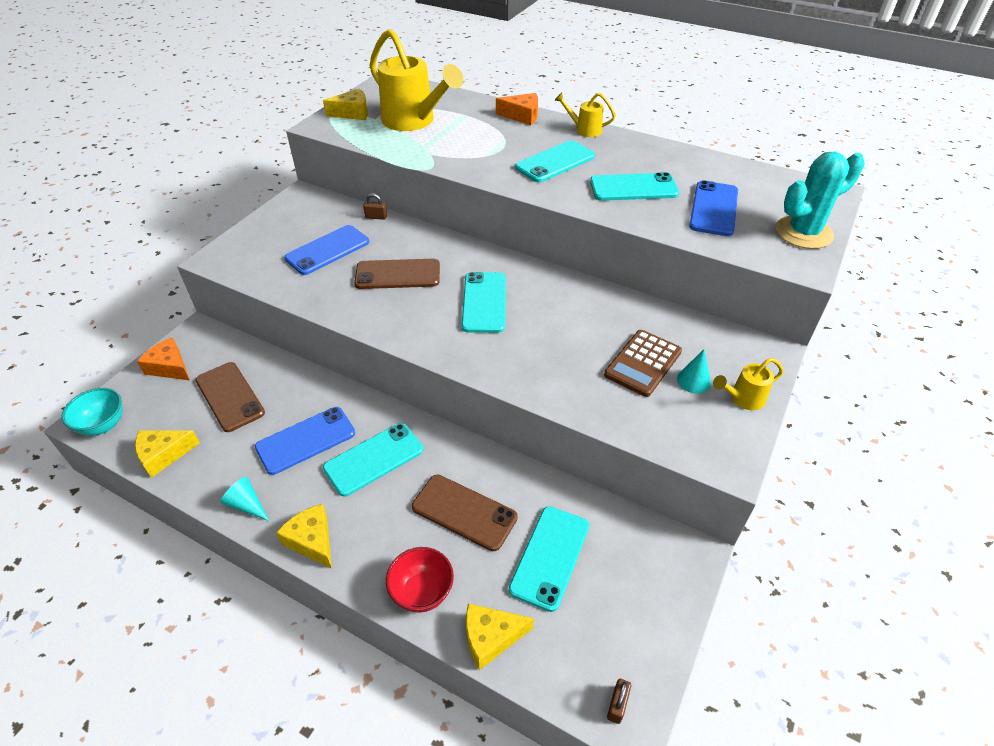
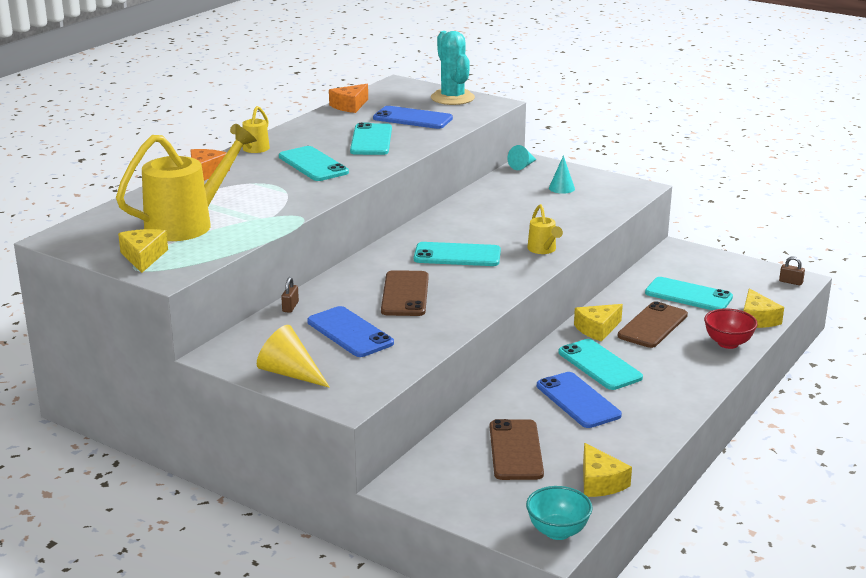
camera: 85 degrees left, 20 degrees down
(169, 367) = (463, 498): orange cheese -> orange cheese (350, 106)
(229, 396) = (516, 450): brown phone -> brown phone turned 60 degrees counterclockwise
(246, 504) = (657, 426): turquoise cone -> turquoise cone (522, 166)
(266, 228) = (290, 373): none -> yellow cone
(312, 540) = (690, 391): yellow cheese -> yellow cheese (597, 329)
(643, 363) = (542, 202): brown calculator -> none
(743, 399) = (580, 176): yellow watering can -> yellow watering can (543, 250)

